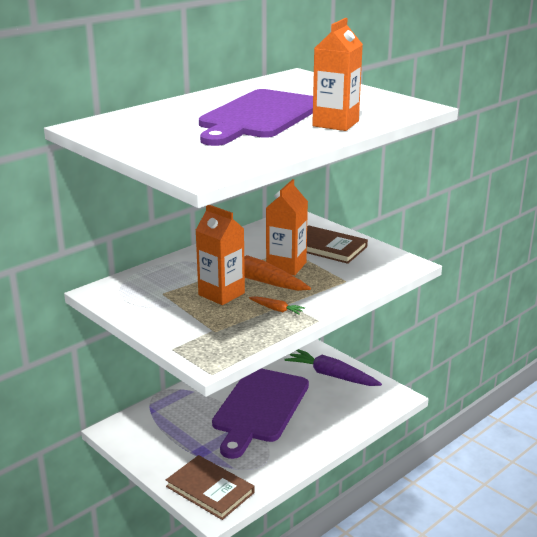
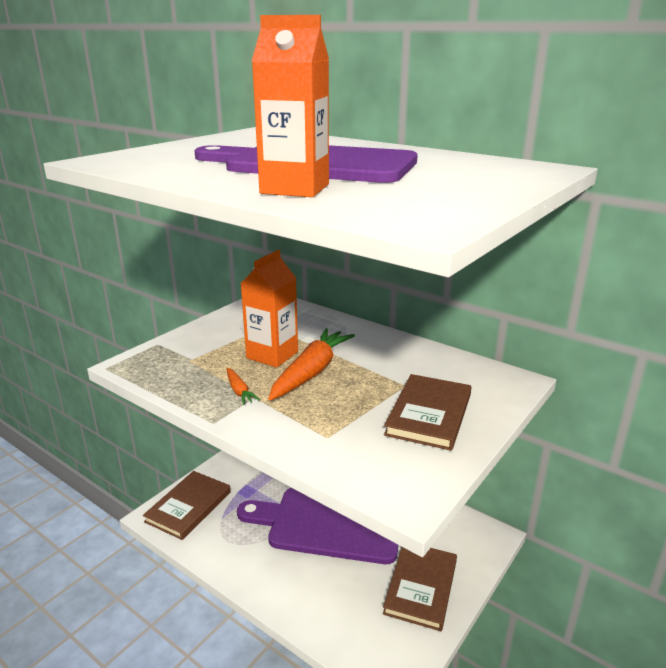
camera: 80 degrees right, 0 degrees up
(276, 309) = (239, 391): orange carrot -> orange carrot turned 45 degrees counterclockwise
(286, 266) = (356, 387): orange carton -> none
(332, 375) = (421, 587): purple carrot -> brown book

